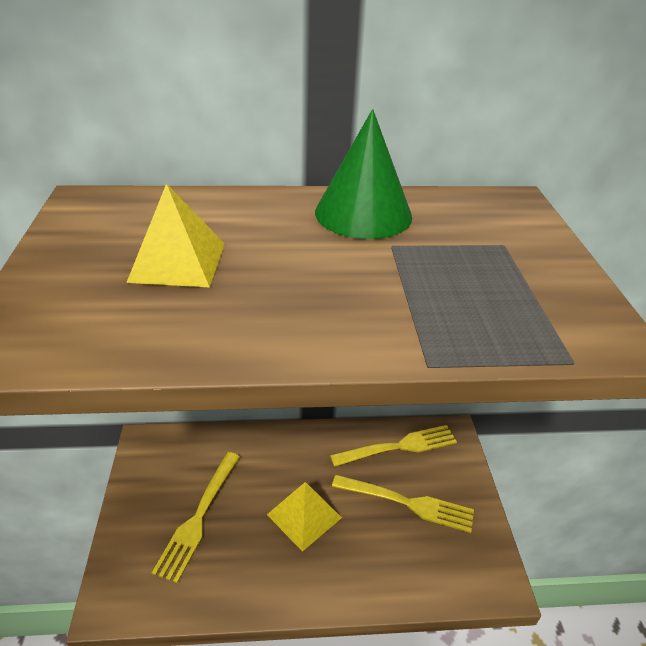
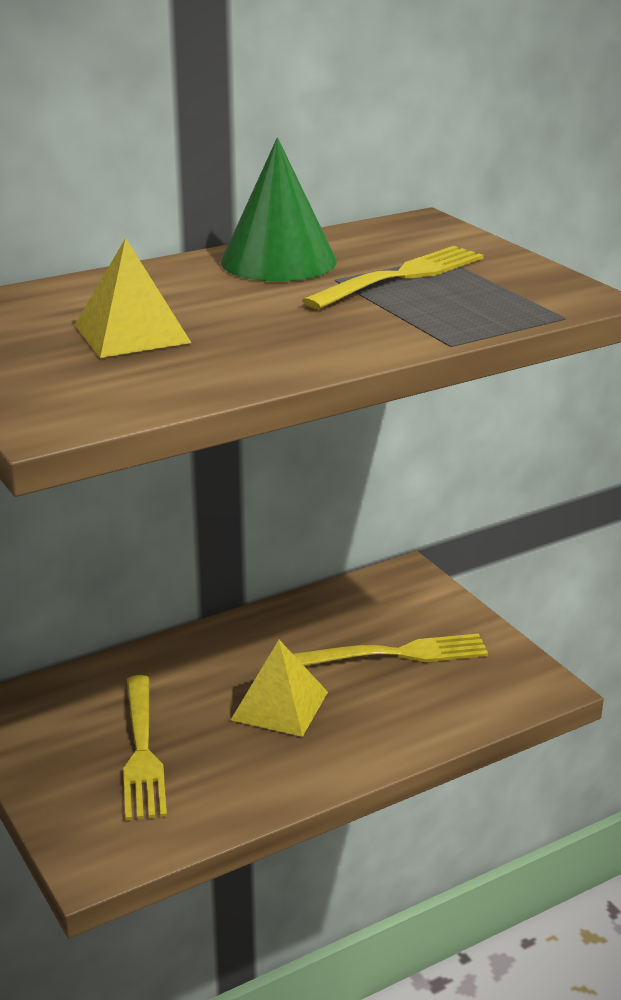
camera: 25 degrees left, 10 degrees down
(398, 447) = (349, 607): yellow fork -> yellow fork (400, 277)

